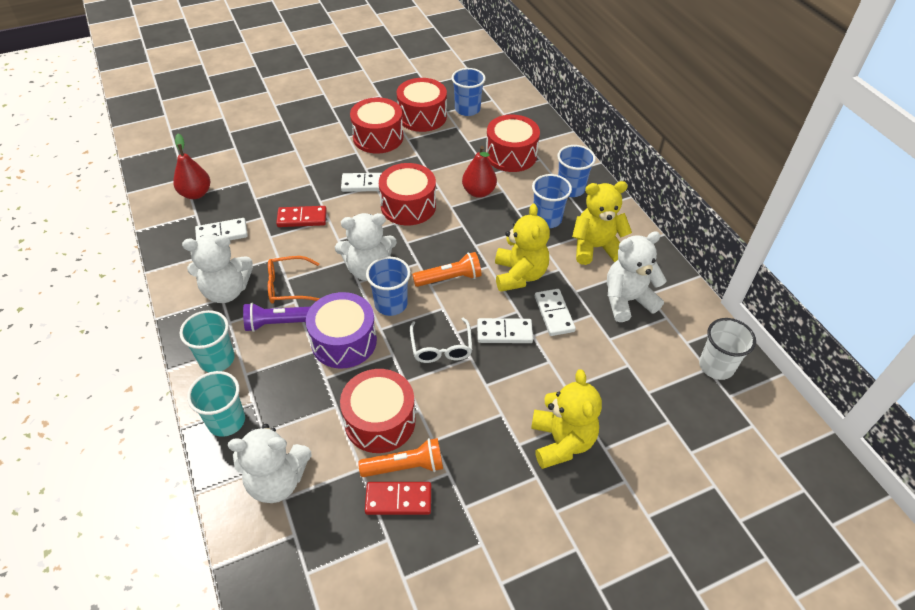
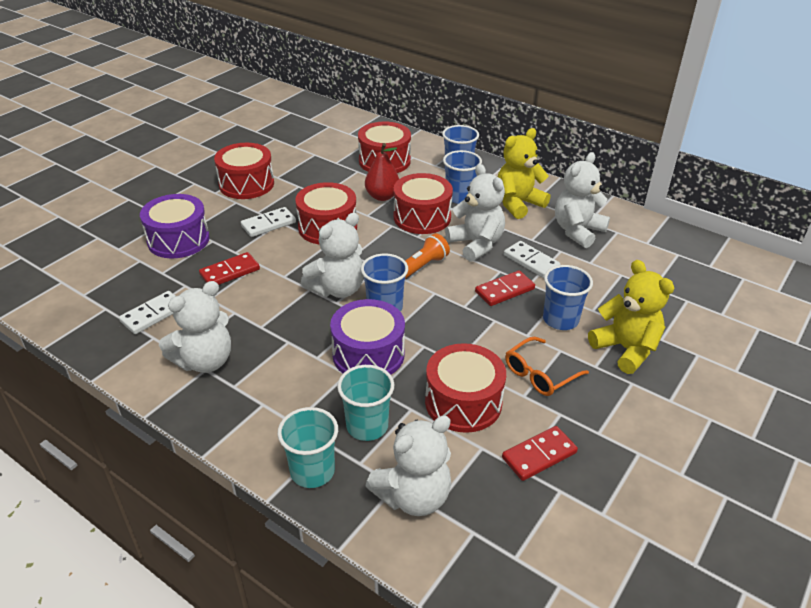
camera: 30 degrees left, 10 degrees down
(196, 193) = (88, 290): red pear -> none
(217, 359) = (251, 423): turquoise cup -> turquoise cup (367, 426)
(279, 323) = (288, 366): purple flashlight -> none
(287, 286) = (268, 332): orange glasses -> orange glasses (539, 374)
(288, 172) = (178, 240): none -> purple drum
(405, 466) = (520, 427): orange flashlight -> none
(422, 116) = (275, 156): red drum -> red drum (422, 217)
(441, 348) = (463, 323): white glasses -> none
(467, 109) = (313, 139): blue cup -> blue cup (560, 320)
(504, 333) = (504, 290): white domino -> red domino
(519, 275) = (476, 244): yellow teddy bear -> white teddy bear
(716, 366) = (682, 250): white cup -> none

